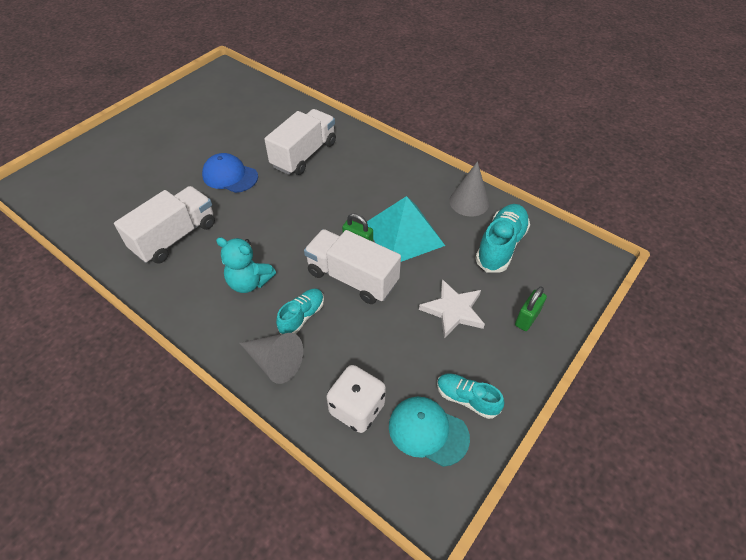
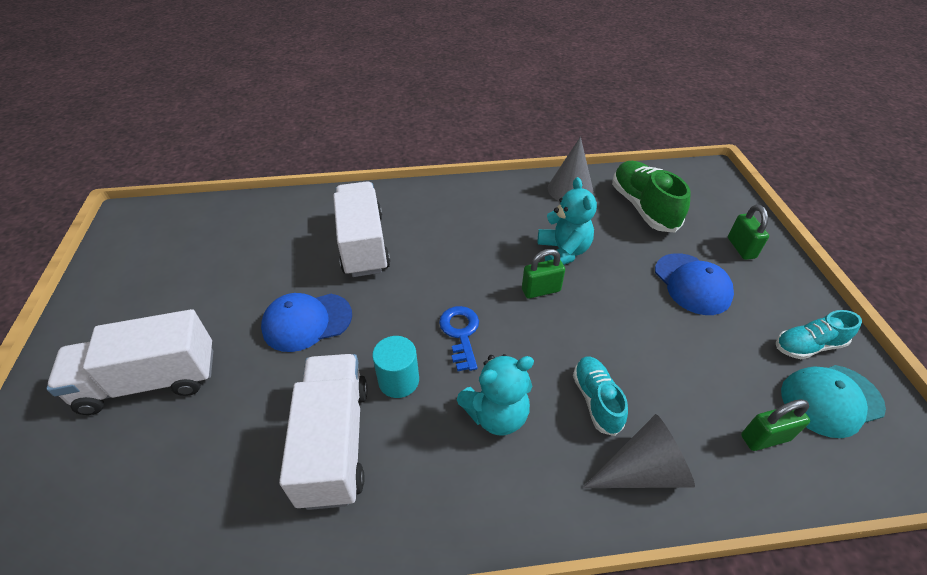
camera: 45 degrees left, 5 degrees down
(231, 233) = (398, 380): none -> turquoise cylinder
(286, 234) = (460, 333): none -> blue key
(352, 278) = (581, 324): white truck -> white truck (150, 381)
(357, 408) = (765, 438): white dice -> green padlock
(403, 234) = (563, 252): turquoise pyramid -> turquoise teddy bear
(453, 310) = (692, 284): white star -> blue cap
(501, 246) = (643, 207): turquoise shoe -> green shoe

